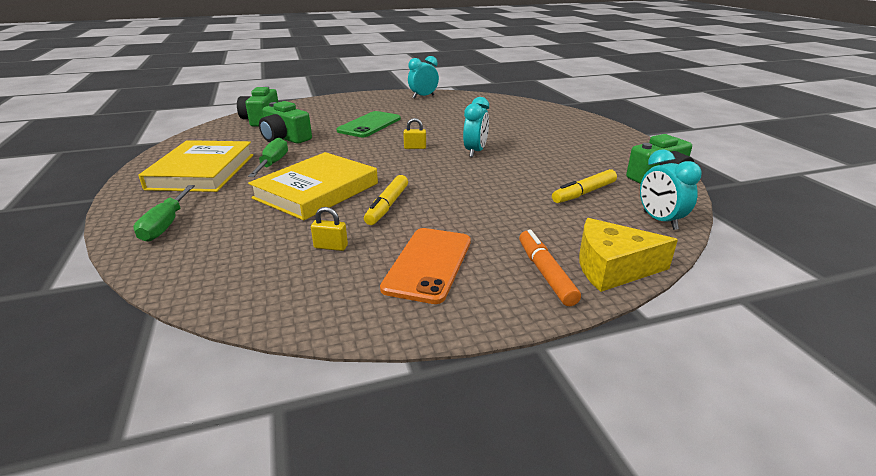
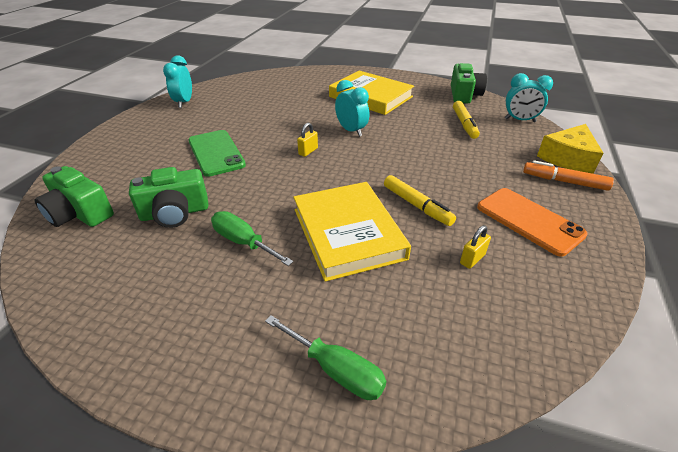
camera: 55 degrees left, 10 degrees up
(202, 171) = (198, 304): yellow book -> yellow book (370, 97)

